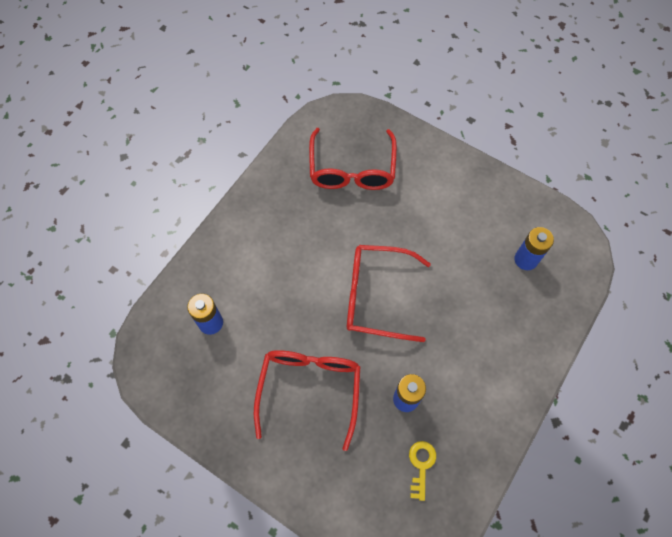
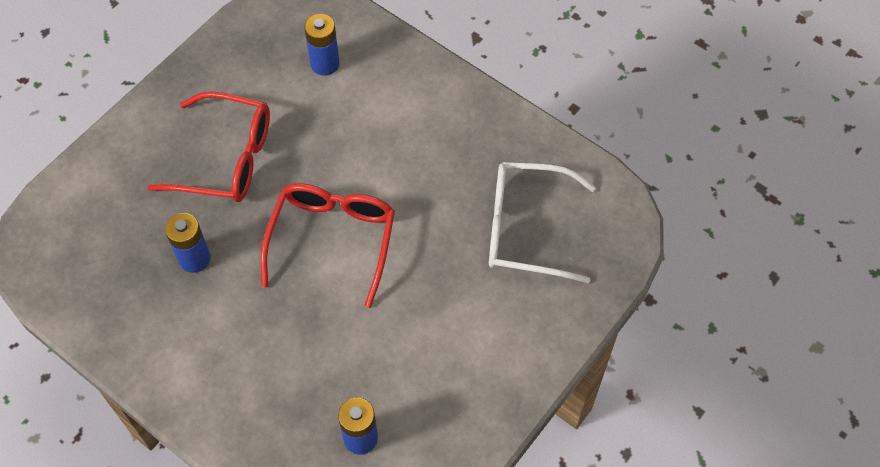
camera: 95 degrees right, 5 degrees down
(352, 169) = (526, 229): red glasses -> white glasses
(421, 465) = (114, 266): yellow key -> none

